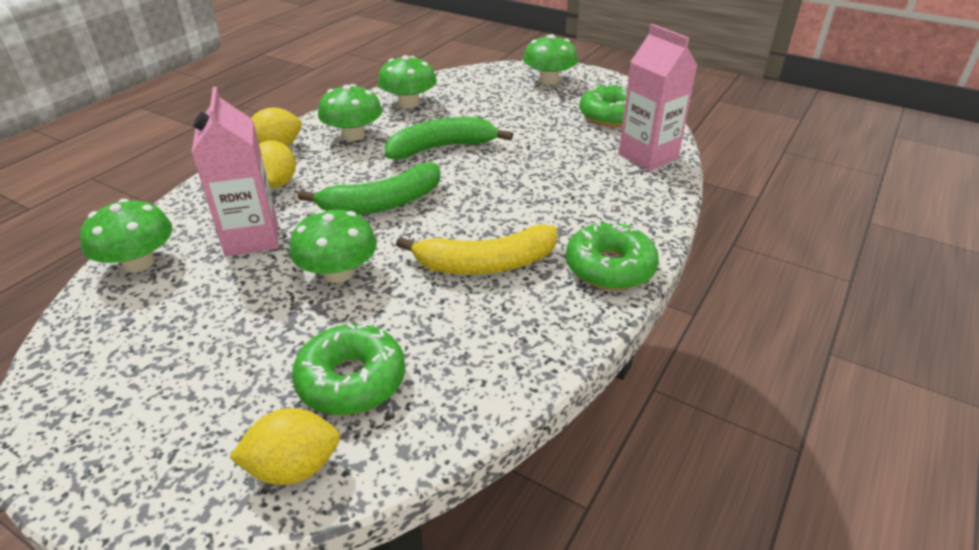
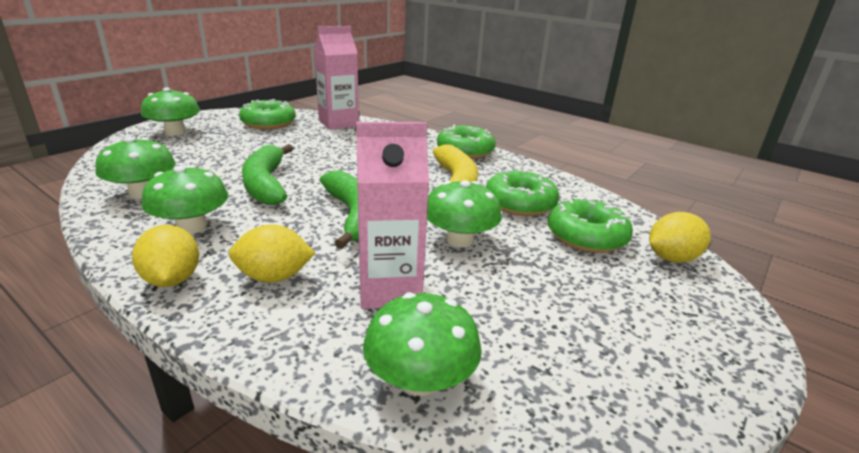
camera: 85 degrees left, 10 degrees down
(294, 468) = (671, 258): yellow lemon -> yellow lemon turned 75 degrees clockwise
(439, 321) = (520, 203): none -> green donut

